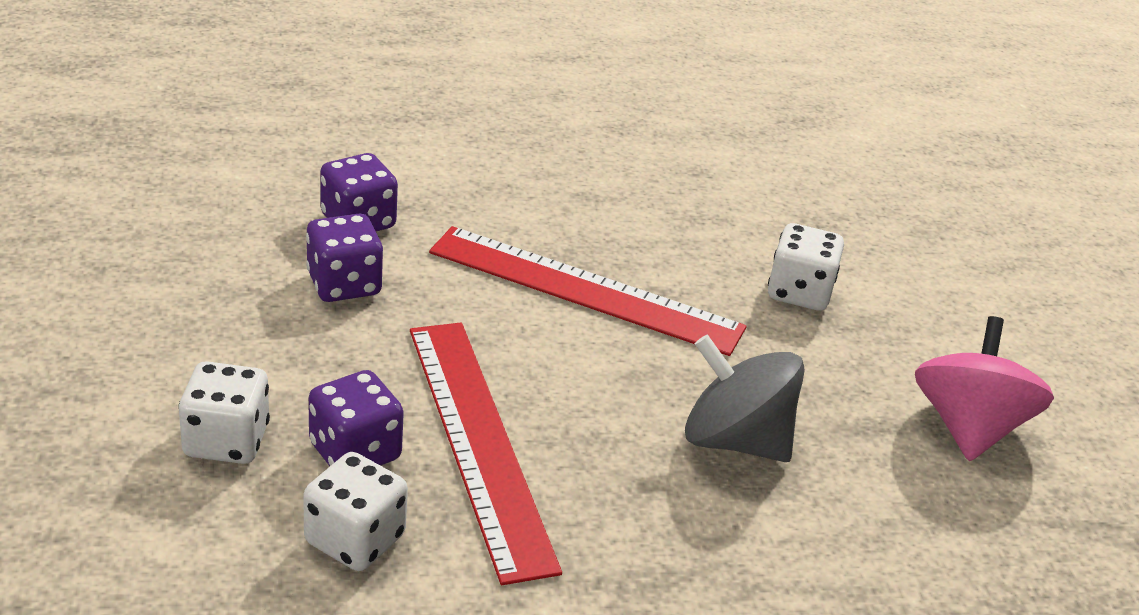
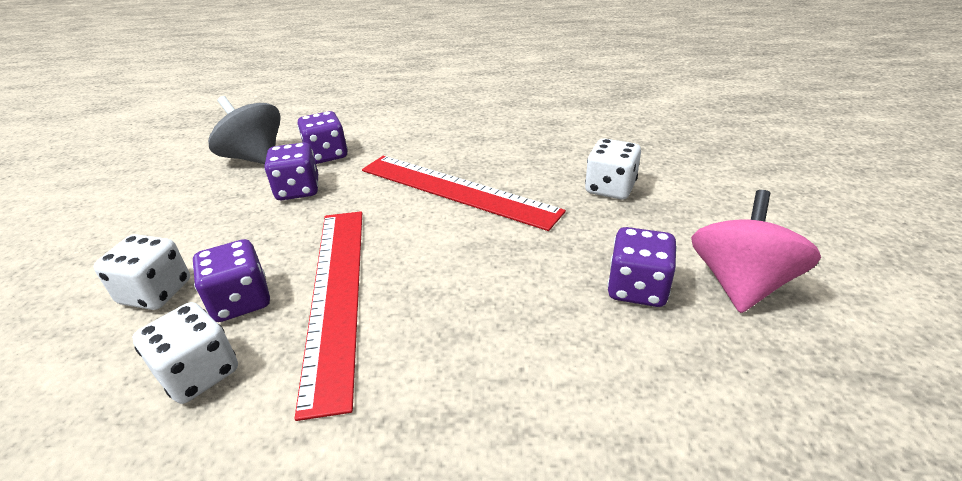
camera: 15 degrees right, 0 degrees up
(735, 440) = (538, 294): grey spinning top -> grey spinning top (255, 158)
(851, 433) = (637, 288): none -> purple dice

